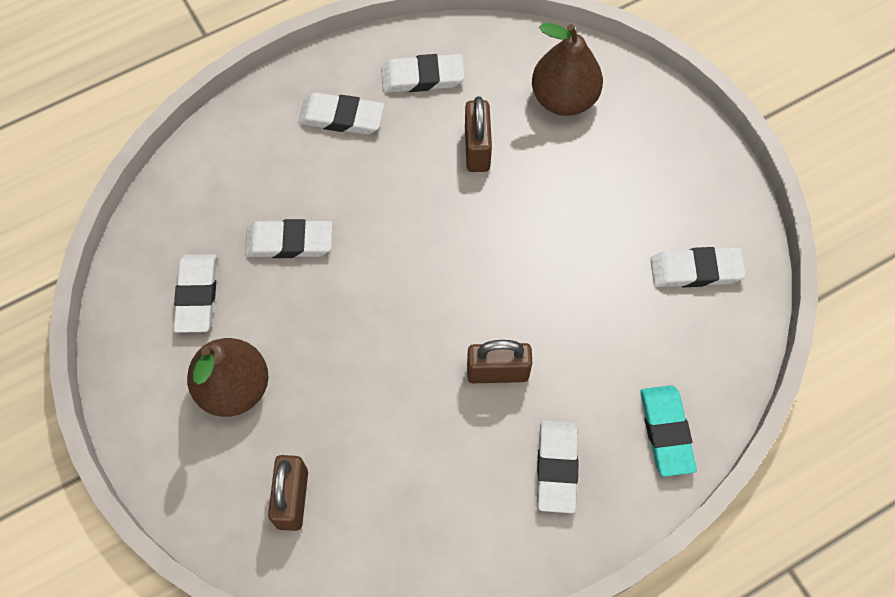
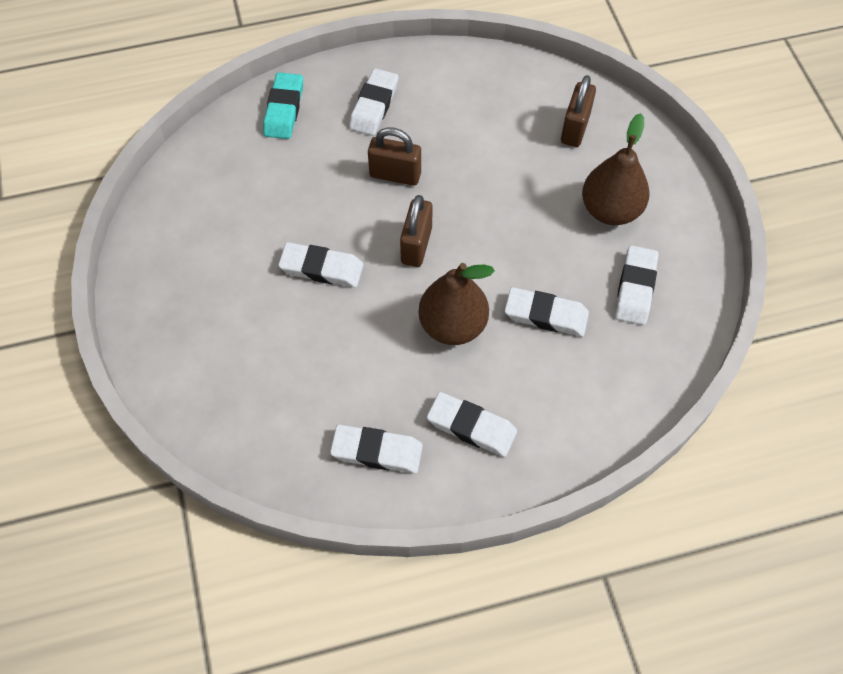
camera: 165 degrees left, 5 degrees down
(477, 149) = (347, 361): brown padlock -> brown padlock (416, 245)
(564, 99) = (243, 392): brown pear -> brown pear (453, 325)
(695, 270) = (202, 211): white eraser -> white eraser (321, 268)

